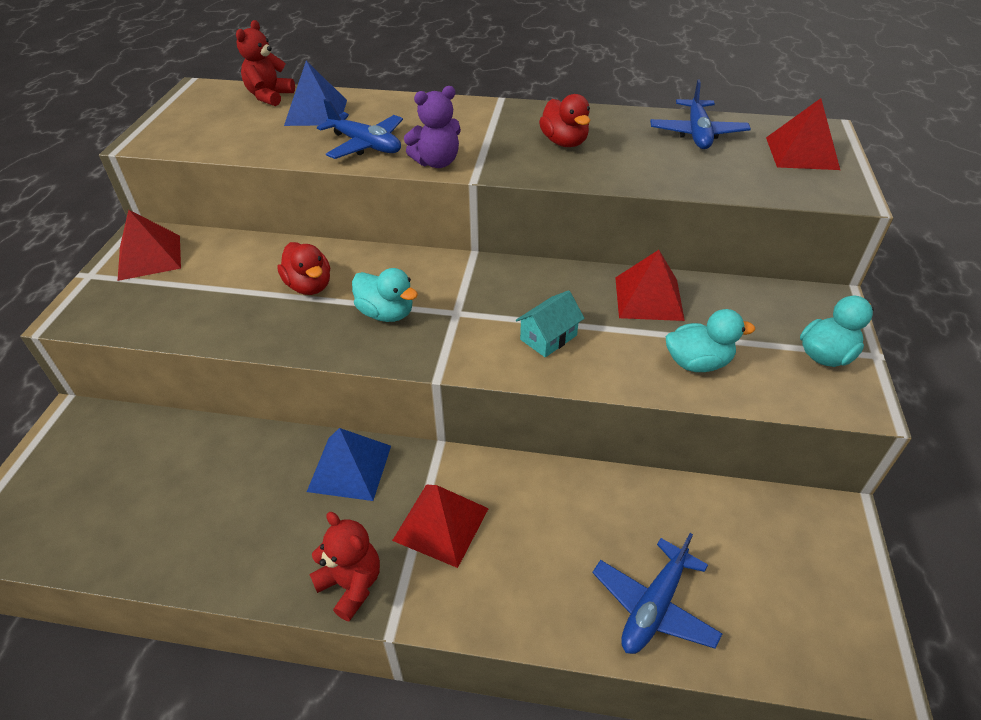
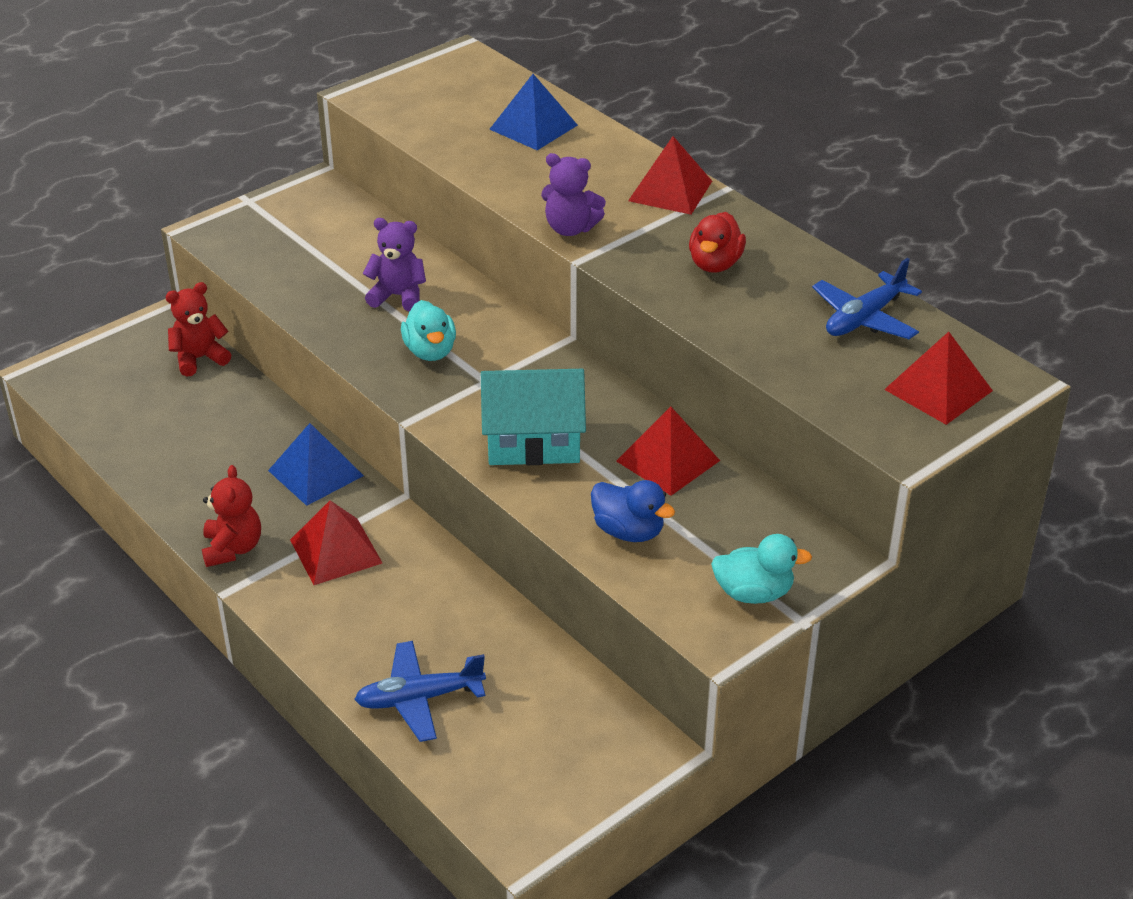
camera: 40 degrees right, 5 degrees down
(150, 257) = (306, 206): red pyramid -> red pyramid (670, 191)
(269, 96) = (514, 90): red teddy bear -> red teddy bear (199, 358)
(309, 286) = (398, 296): red duck -> purple teddy bear
(365, 145) = (533, 182): blue plane -> none
(548, 337) = (533, 442): turquoise house -> turquoise house, size x1.78
(697, 363) = (628, 531): turquoise duck -> blue duck

